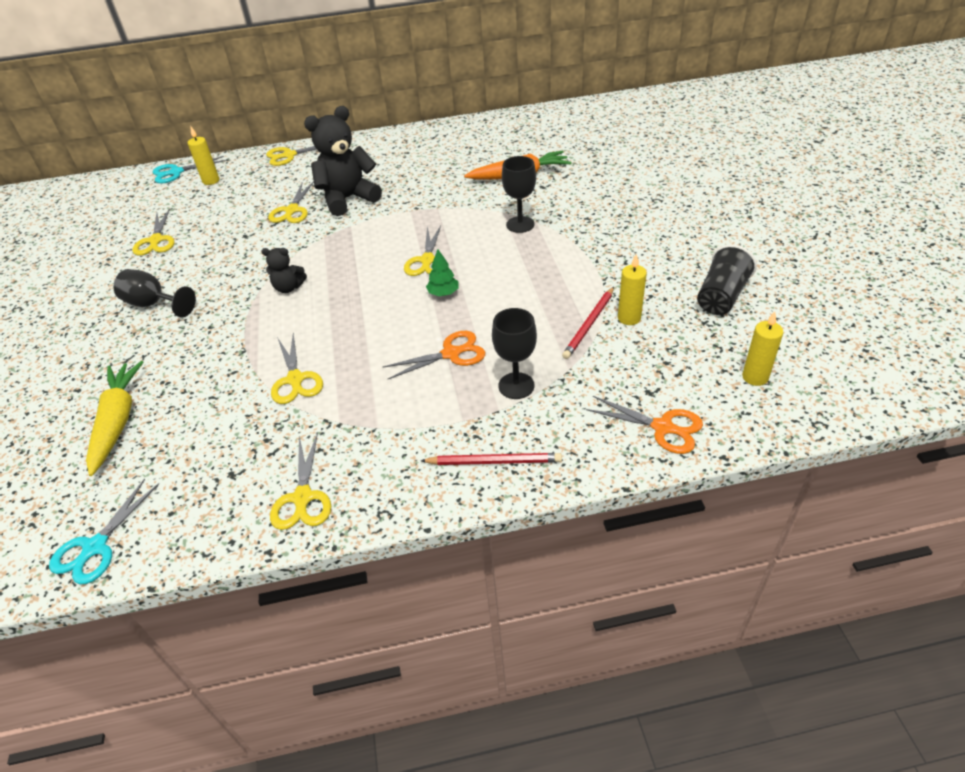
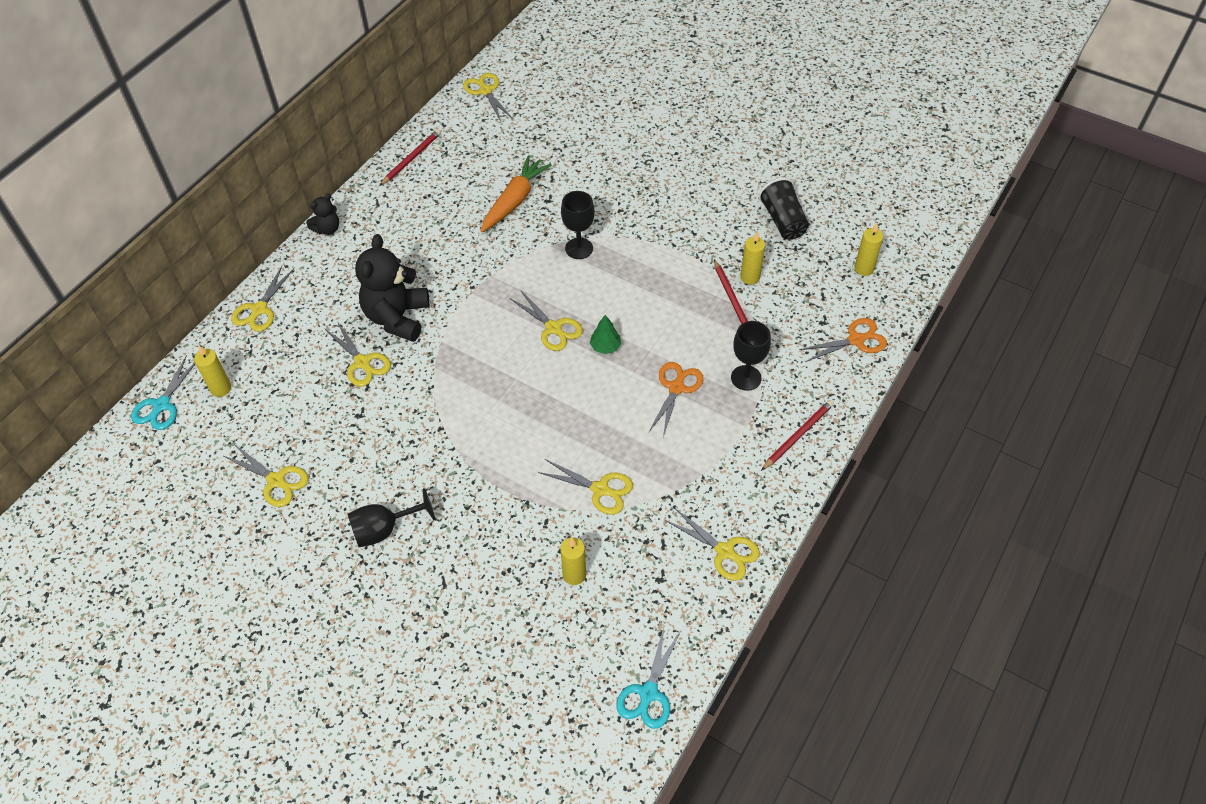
camera: 50 degrees left, 10 degrees up
(95, 547) = (648, 693): turquoise scissors -> turquoise scissors turned 45 degrees clockwise
(118, 421) = (521, 623): yellow carrot -> none
(192, 420) = (574, 575): none -> yellow candle
(288, 287) = (478, 429): black teddy bear -> black teddy bear (327, 229)
(490, 124) = (411, 158): none -> red pencil
(595, 110) = (485, 91): none -> yellow scissors

